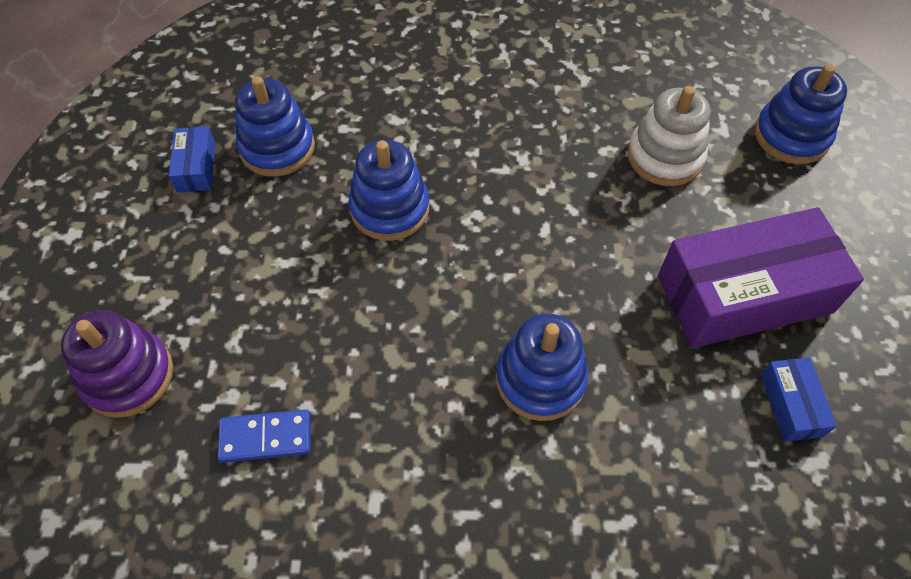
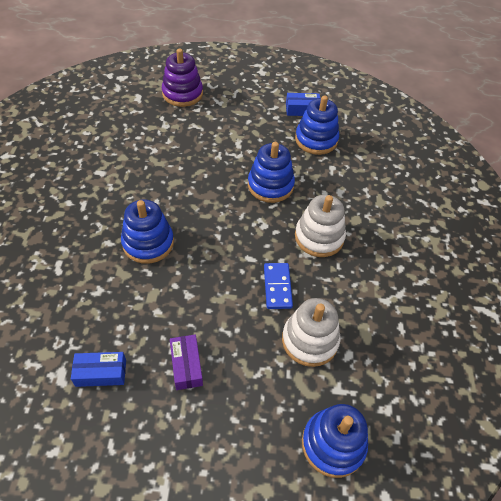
camera: 90 degrees right, 5 degrees down
(266, 438) = (141, 136): blue domino -> blue domino (277, 287)
(490, 146) = (319, 237): none -> white stacking toy
(744, 294) = (186, 366): purple box -> purple box, size x0.44

